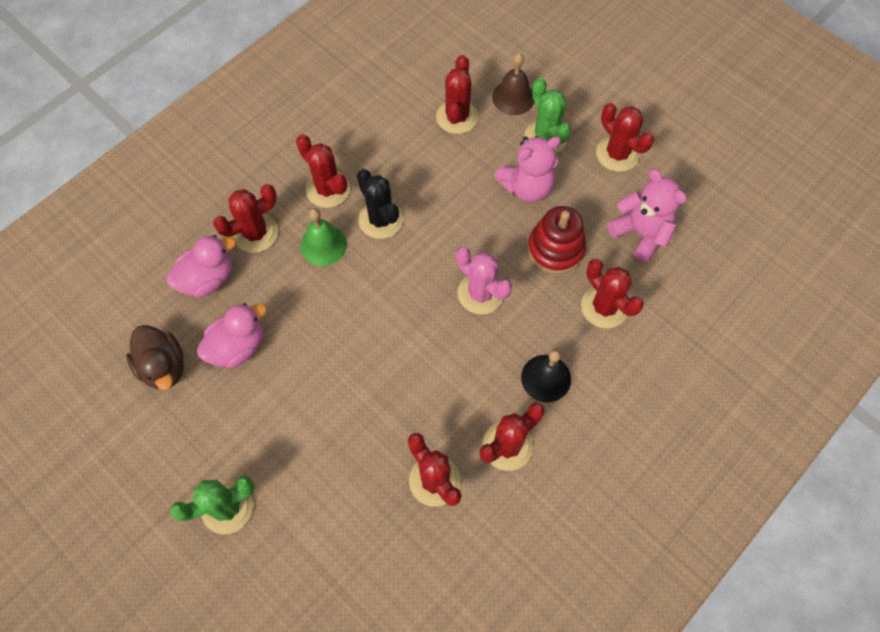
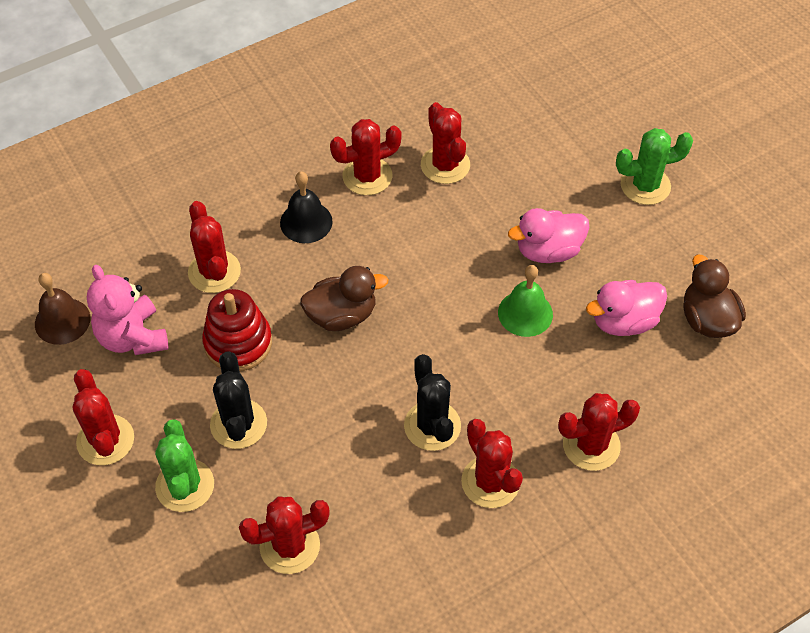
camera: 165 degrees left, 10 degrees down
(208, 279) = (654, 403): pink duck -> pink duck (548, 251)
(323, 245) = (509, 411): green bell -> green bell (525, 313)
(457, 117) = (290, 546): red cactus -> red cactus turned 45 degrees clockwise
(480, 293) = (342, 315): pink cactus -> brown duck
(513, 97) = (201, 557): brown bell -> brown bell (62, 321)
(527, 187) = (238, 424): pink teddy bear -> black cactus

